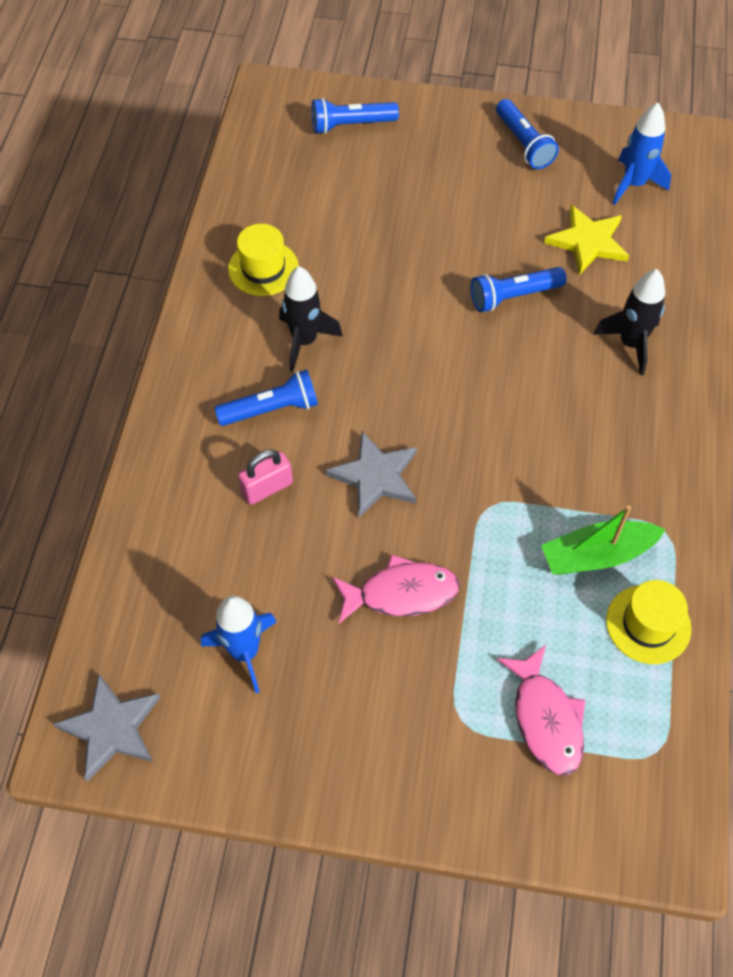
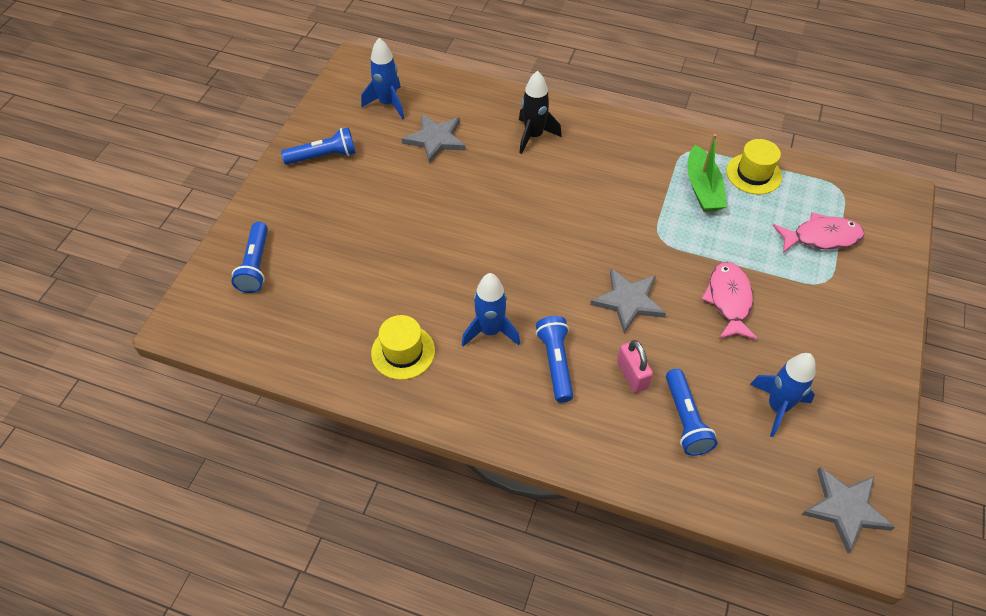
camera: 80 degrees left, 5 degrees down
(305, 341) = (490, 331): black rocket -> blue rocket
(513, 296) = (476, 190): blue flashlight -> blue flashlight (685, 419)
(588, 242) = (435, 139): yellow star -> grey star

